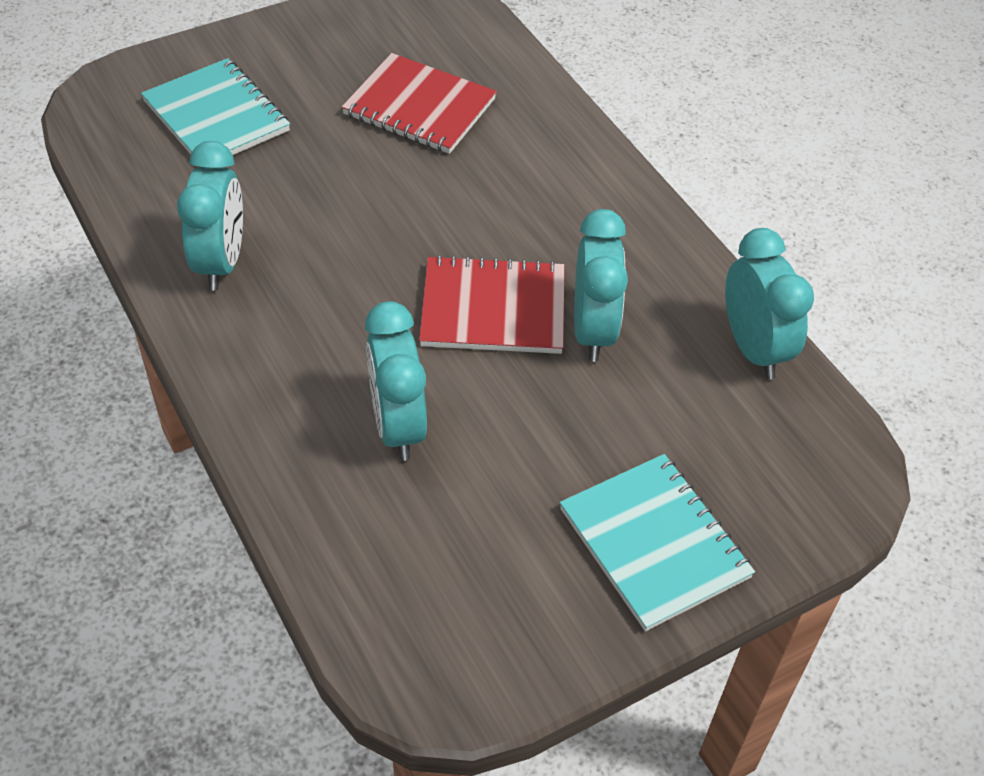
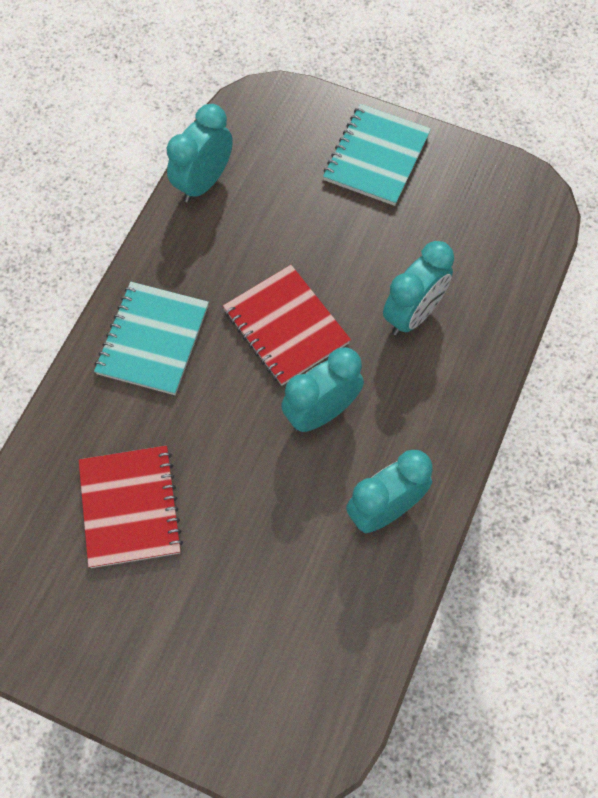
camera: 125 degrees left, 15 degrees up
(216, 116) = (254, 643): turquoise notebook -> turquoise notebook (153, 340)
(593, 331) = (258, 265): turquoise clock -> turquoise clock (321, 412)

